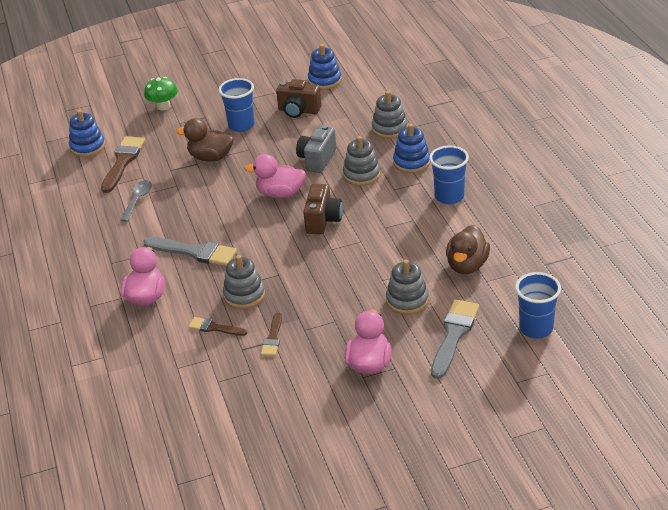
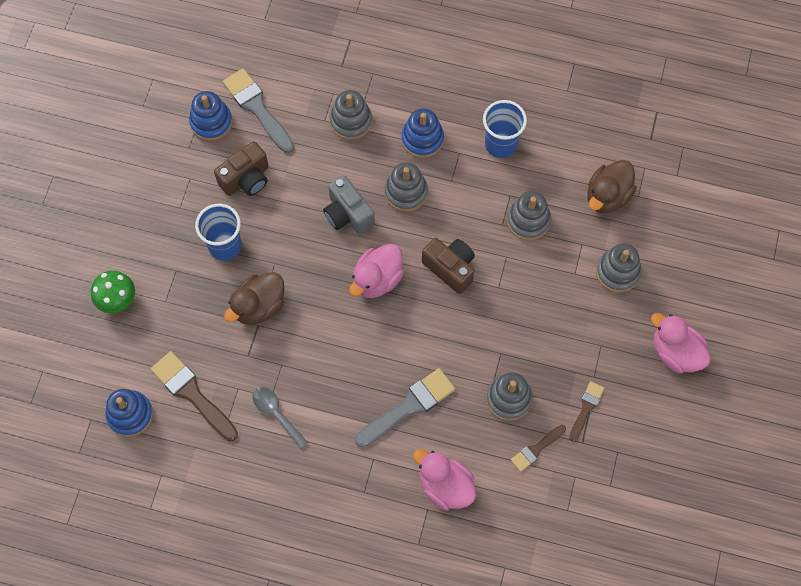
camera: 60 degrees left, 30 degrees up
(273, 338) = (586, 408): brown brush -> brown brush turned 105 degrees counterclockwise
(401, 237) = (528, 220): none -> grey stacking toy
(454, 335) = (687, 266): grey brush -> grey brush (257, 108)
(467, 265) = (607, 196): brown duck -> brown duck turned 75 degrees clockwise
(536, 328) = (724, 202): blue cup -> none

